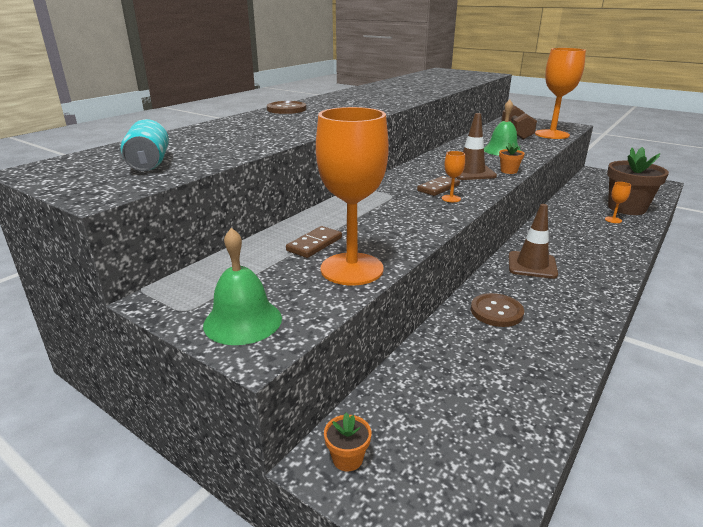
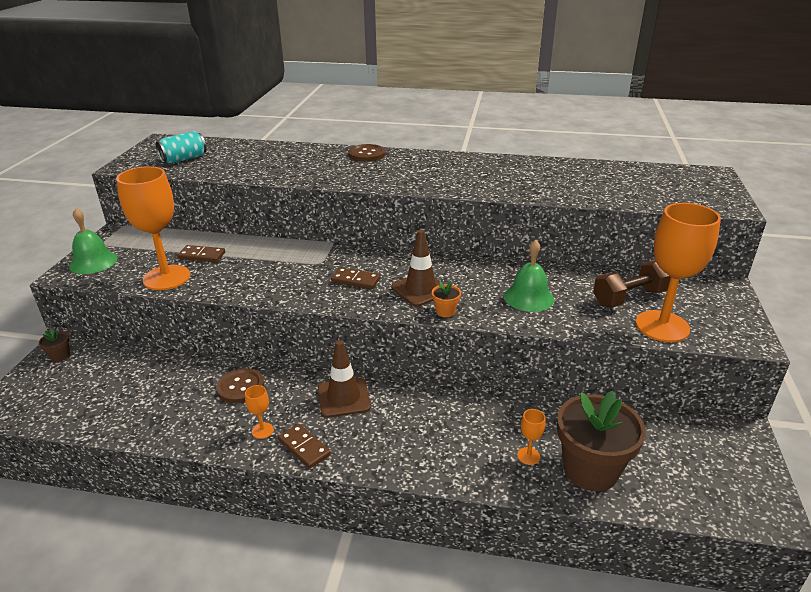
camera: 65 degrees right, 5 degrees up
(347, 458) = (60, 356): orange flower pot -> brown flower pot
(451, 198) = (330, 291): orange goblet -> orange goblet (262, 430)
(596, 292) = (304, 447): none -> brown domino

